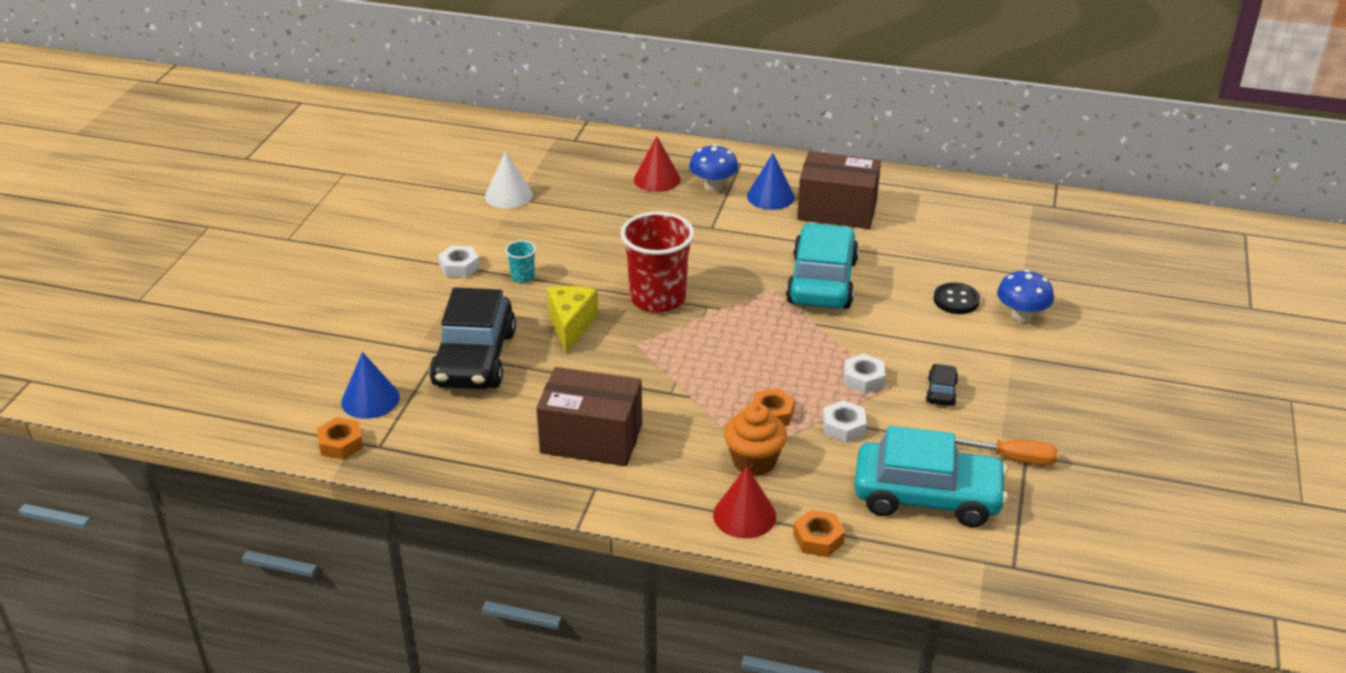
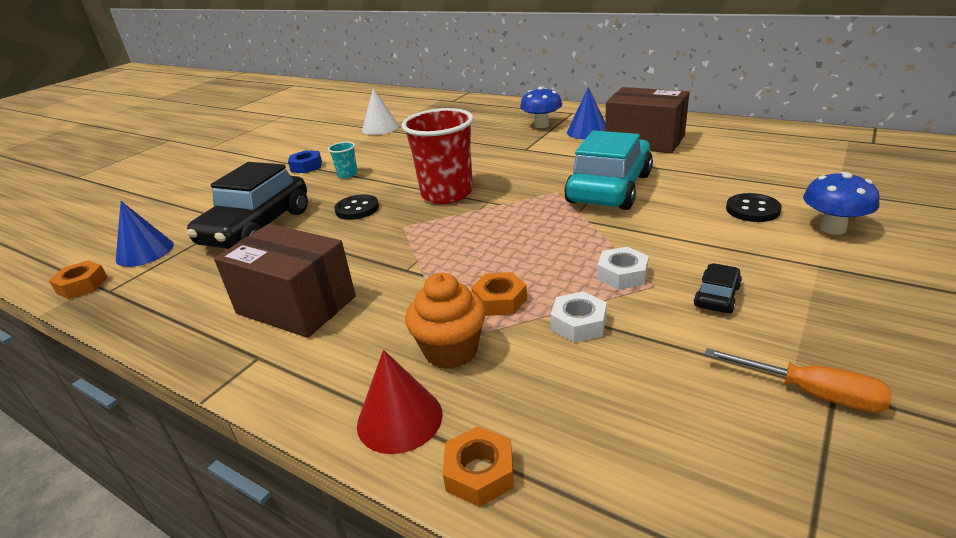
camera: 20 degrees right, 5 degrees down
(459, 267) = (306, 166): white nut -> blue nut
(571, 326) = (357, 209): yellow cheese -> black button
(657, 179) = (498, 120): red cone -> none
(927, 497) = (665, 433): turquoise car -> none

